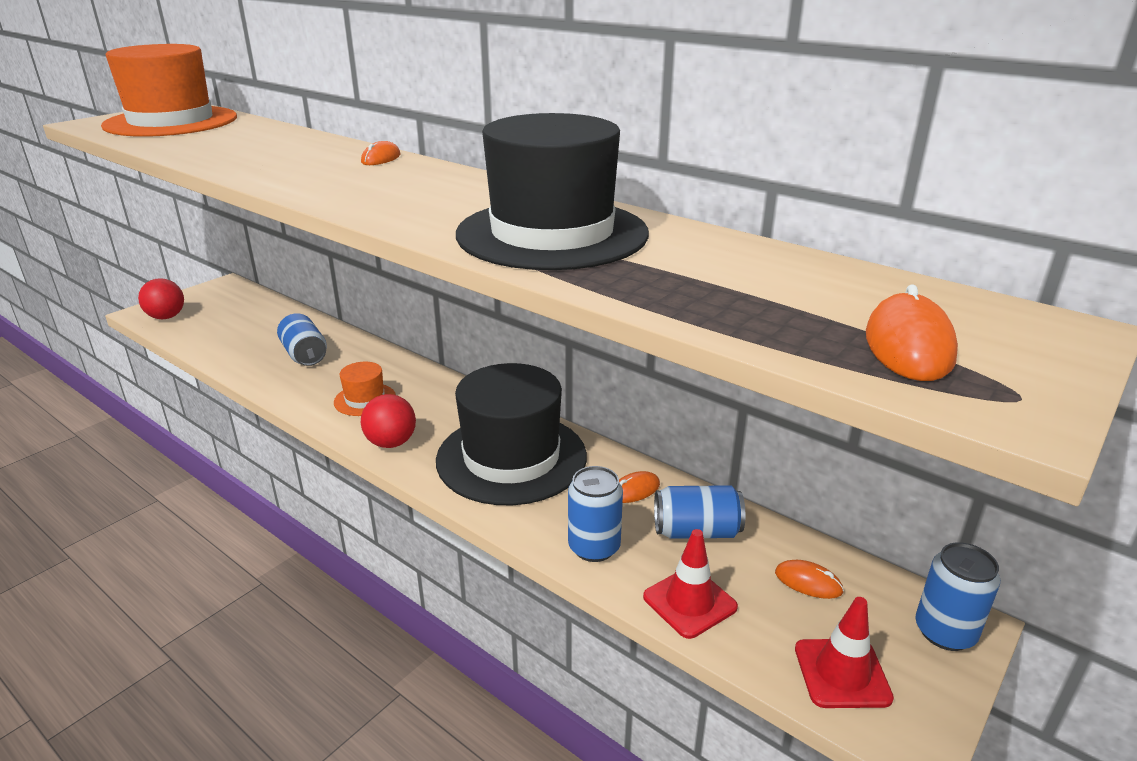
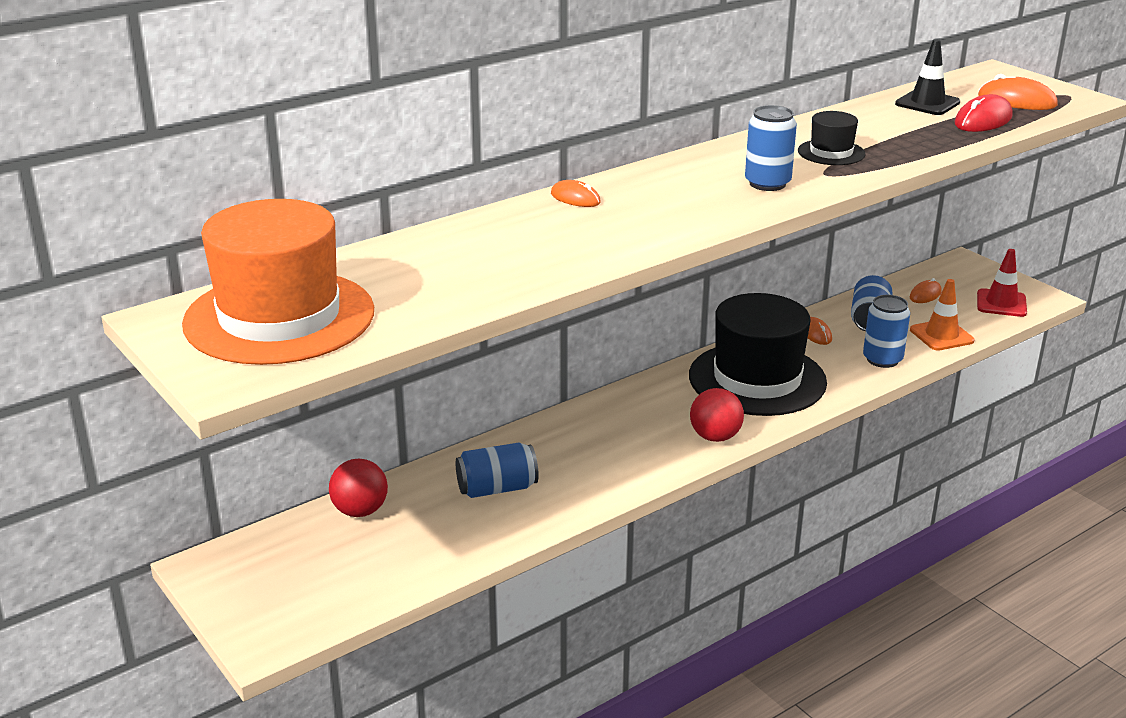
camera: 75 degrees left, 0 degrees up
(166, 317) = (300, 615): red ball -> red ball (360, 511)
(365, 399) = (624, 449): orange hat -> none
(552, 234) = (831, 152): black hat -> black hat, size x0.45
(689, 602) = (941, 335): red traffic cone -> orange traffic cone
(768, 318) = (983, 120): none -> red mouse
(807, 279) = (927, 103): none -> black traffic cone
(944, 632) = (969, 268): blue can -> blue can (767, 183)

